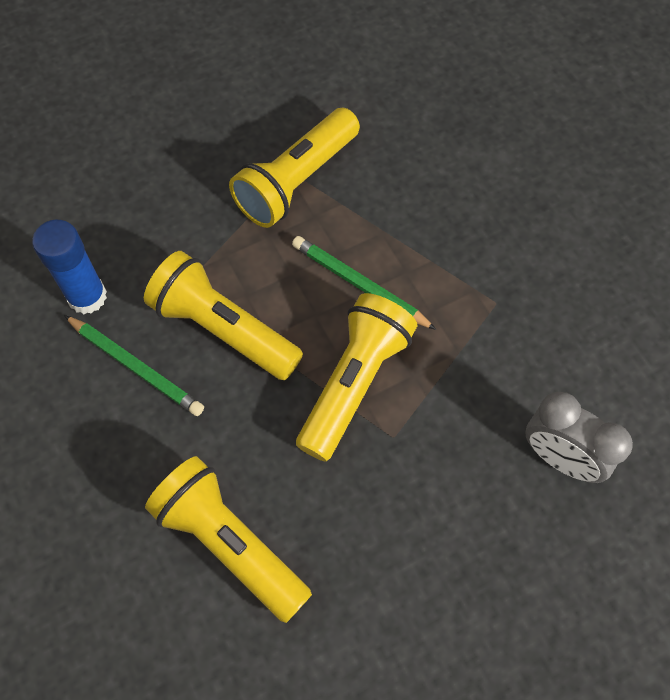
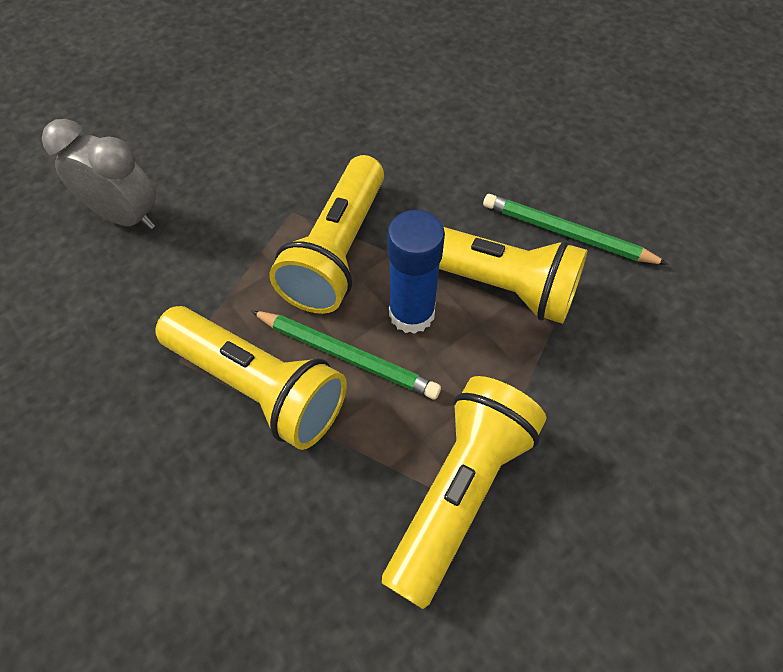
camera: 170 degrees right, 5 degrees down
(87, 296) = (656, 294): blue glue stick -> blue glue stick (411, 313)
(229, 543) = (424, 119): yellow flashlight -> yellow flashlight (258, 386)

